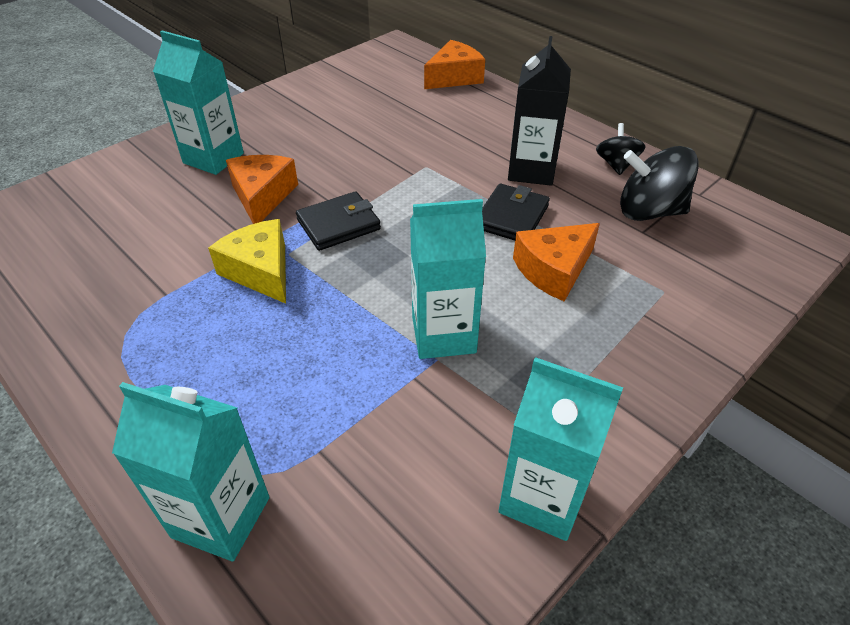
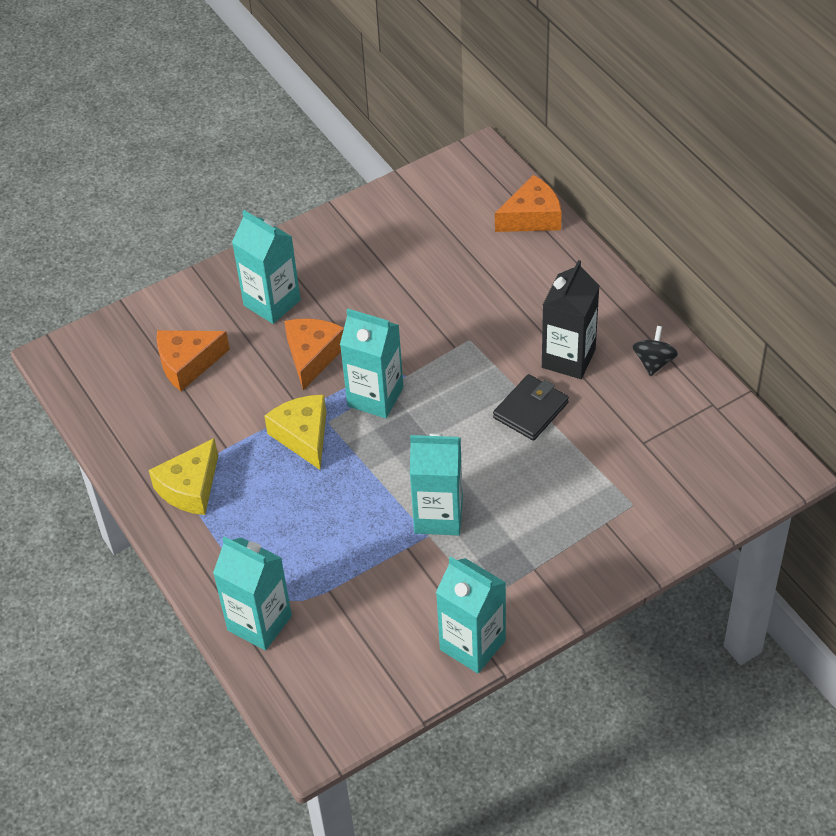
camera: 15 degrees right, 5 degrees up
(117, 346) = (190, 488): none -> yellow cheese
(338, 224) = (375, 397): black wallet -> turquoise carton
(553, 270) = (548, 470): orange cheese -> orange cheese (187, 364)
(649, 211) = (659, 421): black spinning top -> none

